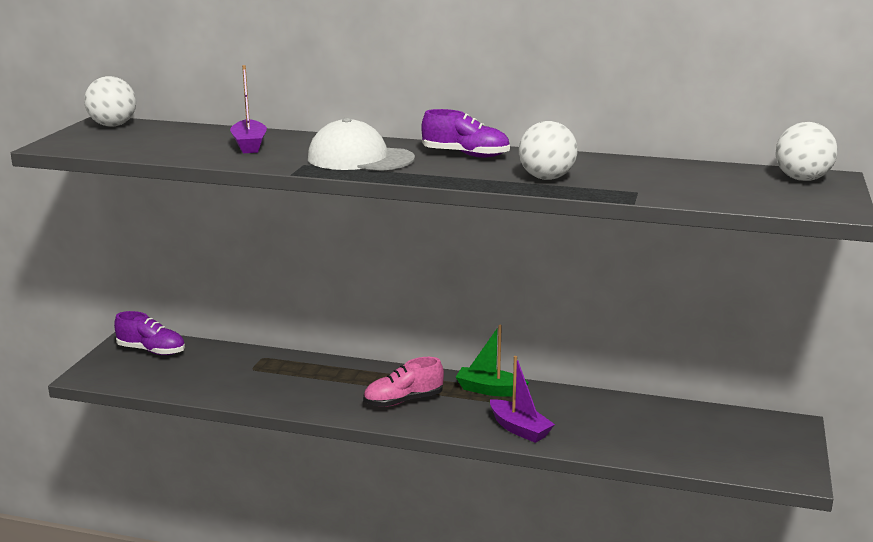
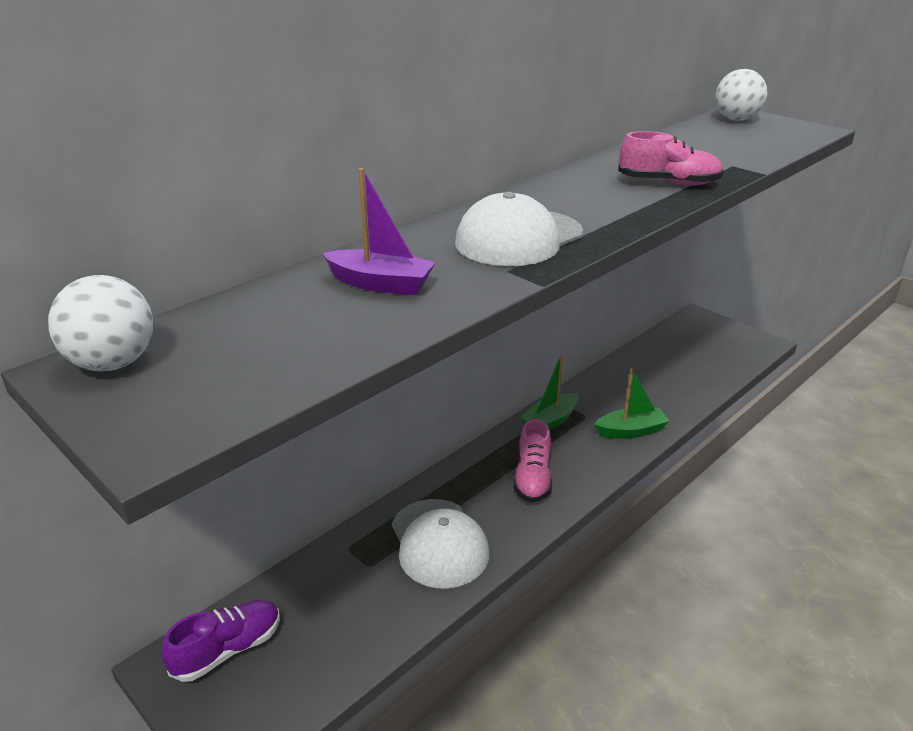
camera: 60 degrees left, 10 degrees up
(294, 385) = (439, 543): none -> white cap
(465, 155) = (558, 193): purple shoe -> none
(519, 429) = (631, 431): purple boat -> green boat
(546, 178) = (668, 183): white ball -> pink shoe

